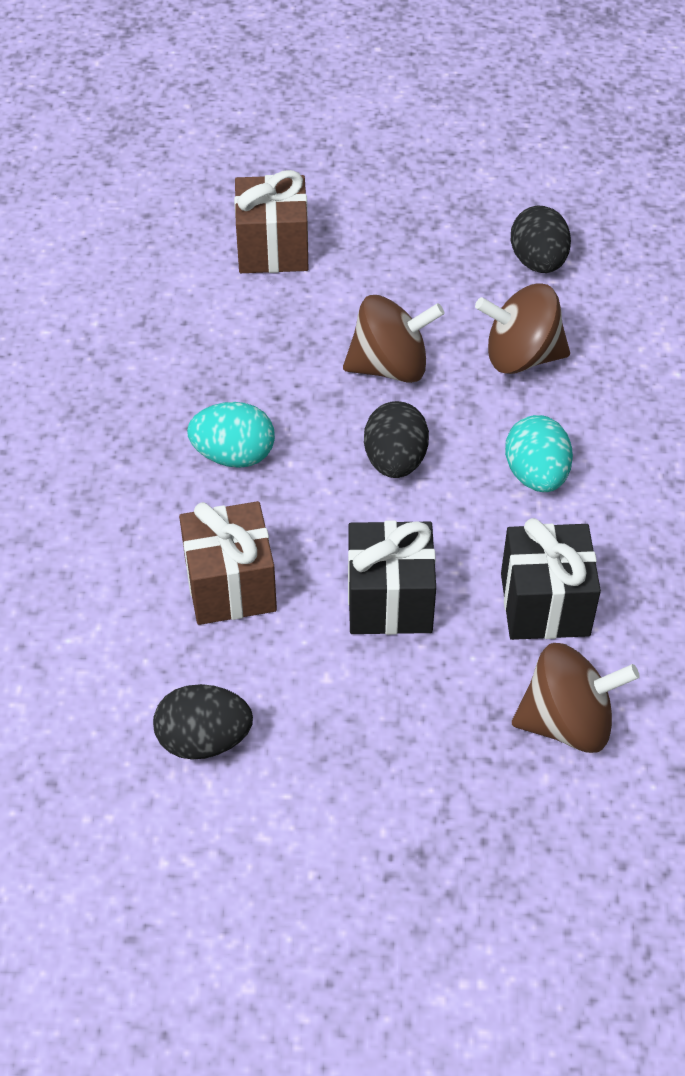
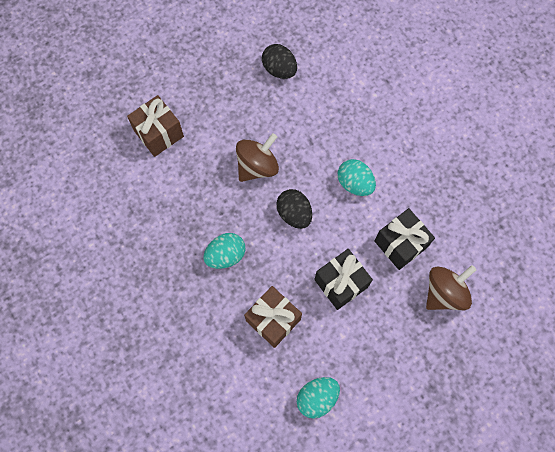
camera: 35 degrees left, 20 degrees up
(204, 740) = (317, 397): black egg -> turquoise egg
(521, 357) = (307, 126): brown spinning top -> none

